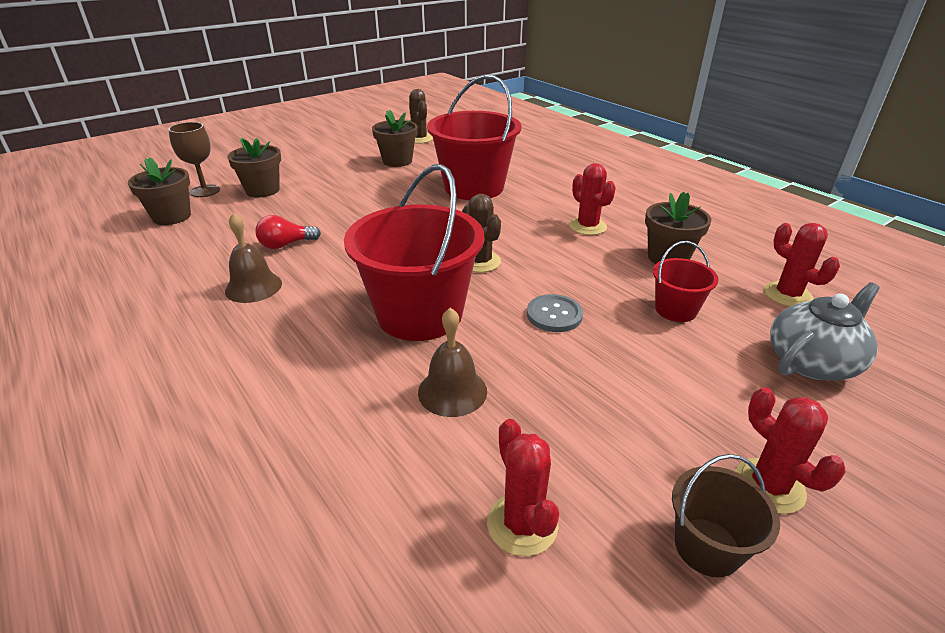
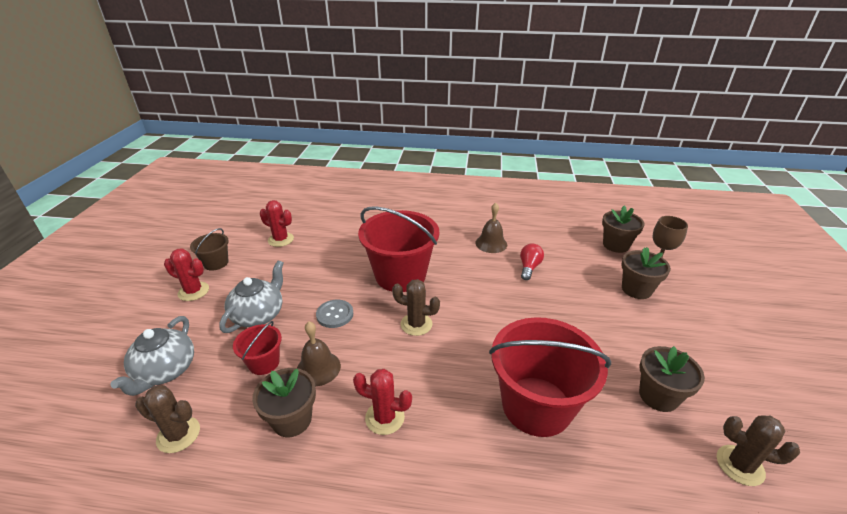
camera: 135 degrees right, 0 degrees up
(452, 391) = (343, 257): brown bell -> brown bell (318, 368)
(657, 369) = (259, 315): none -> grey teapot
(787, 295) = (178, 434): red cactus -> brown cactus

